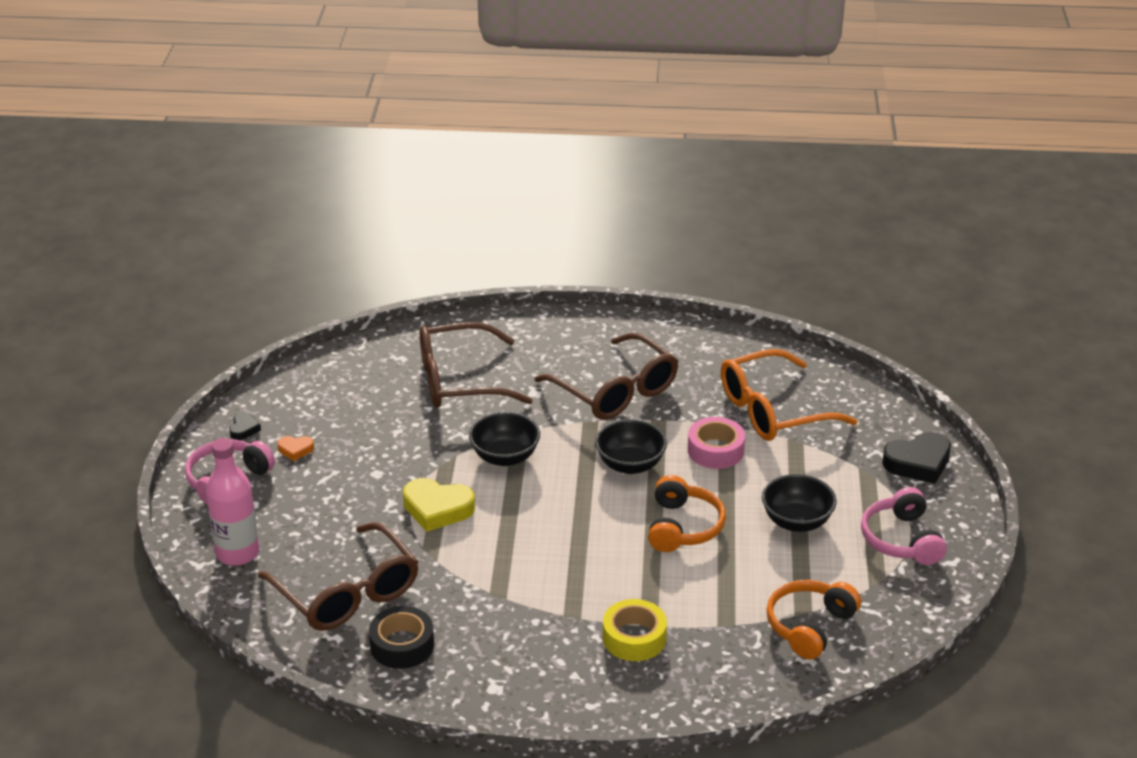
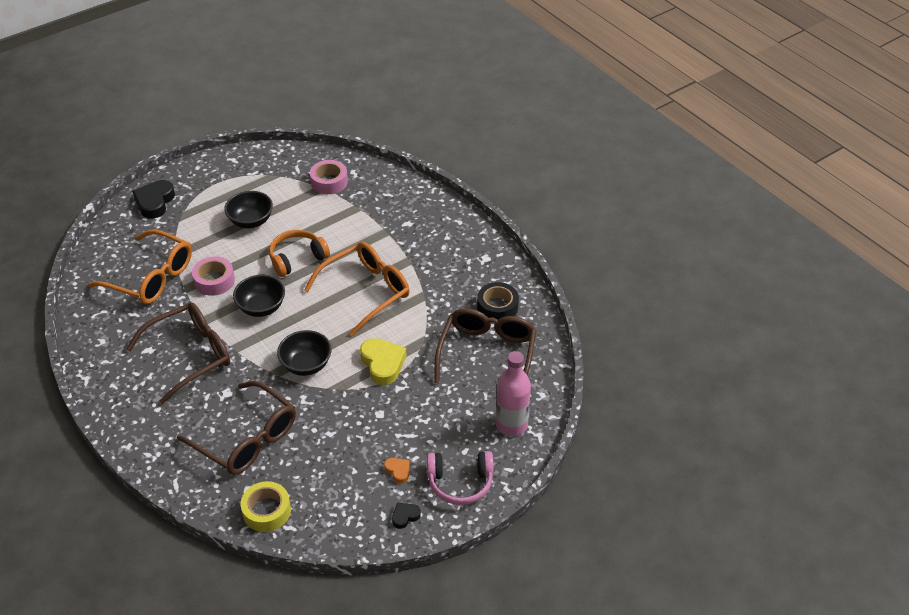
camera: 130 degrees left, 10 degrees up
(561, 553) = (366, 291): none -> orange glasses
(615, 391) = (190, 355): brown glasses -> brown glasses turned 45 degrees clockwise
(634, 638) = (400, 231): yellow tape -> yellow tape (267, 511)
(809, 626) = (329, 182): orange headphones -> pink tape
(901, 539) = (230, 181): pink headphones -> none
(918, 463) = (155, 202): black heart -> black heart turned 105 degrees counterclockwise

